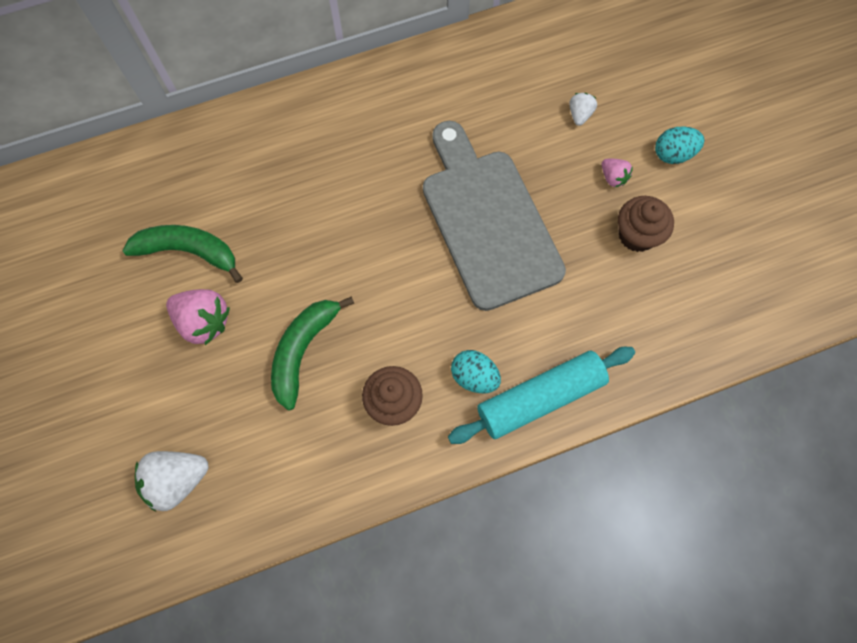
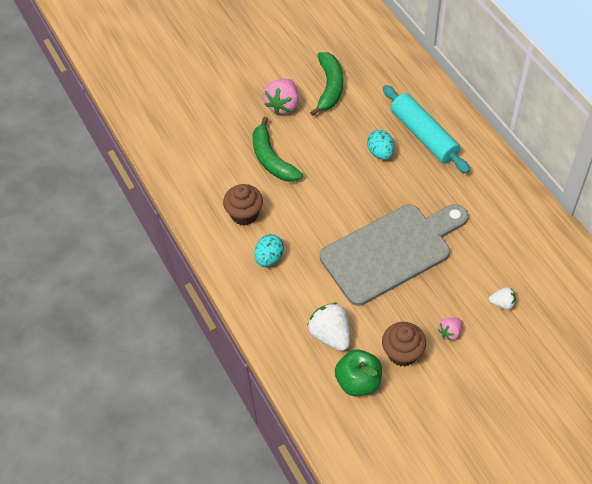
camera: 85 degrees right, 15 degrees down
(177, 480) = (181, 114): white strawberry -> white strawberry (330, 335)
(303, 351) = (272, 159): green banana -> green banana turned 135 degrees counterclockwise
(540, 397) = (260, 299): turquoise rolling pin -> turquoise rolling pin (424, 135)
(672, 292) = (358, 381): none -> green apple
(673, 154) = (484, 375): turquoise egg -> turquoise egg (380, 153)

